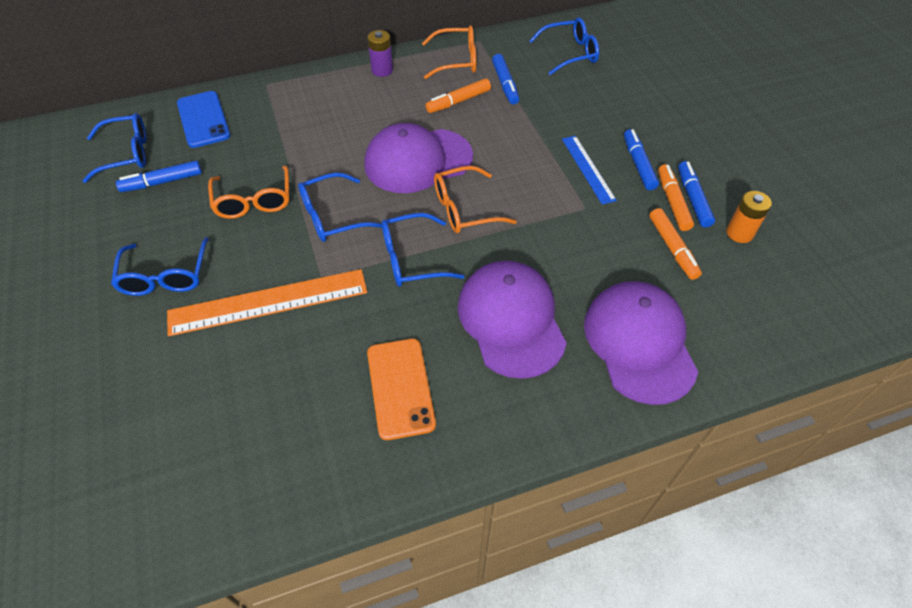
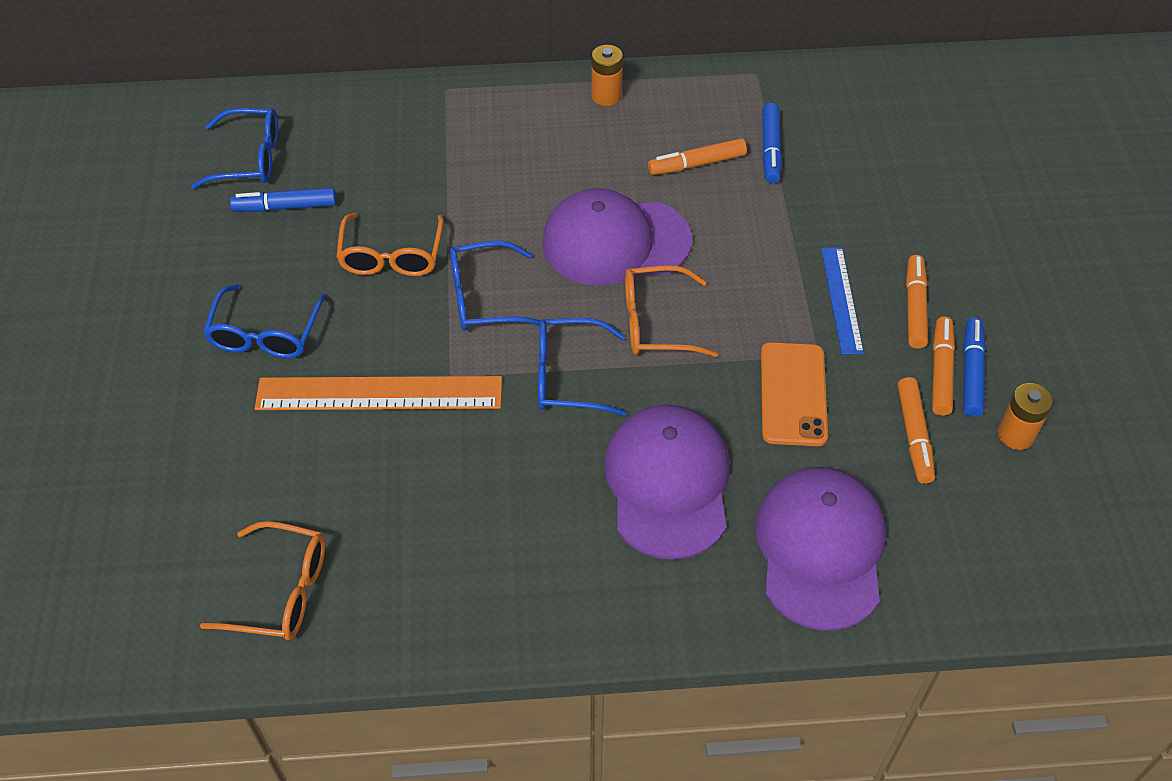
camera: 15 degrees right, 0 degrees up
(203, 119) = (353, 127): blue phone -> none
(382, 70) = (606, 96): purple battery -> orange battery
(400, 388) = (508, 535): orange phone -> orange phone (793, 394)
(457, 60) = (715, 99): orange glasses -> orange glasses (281, 591)
(570, 53) = (881, 117): blue glasses -> none
(638, 164) = (914, 307): blue marker -> orange marker

